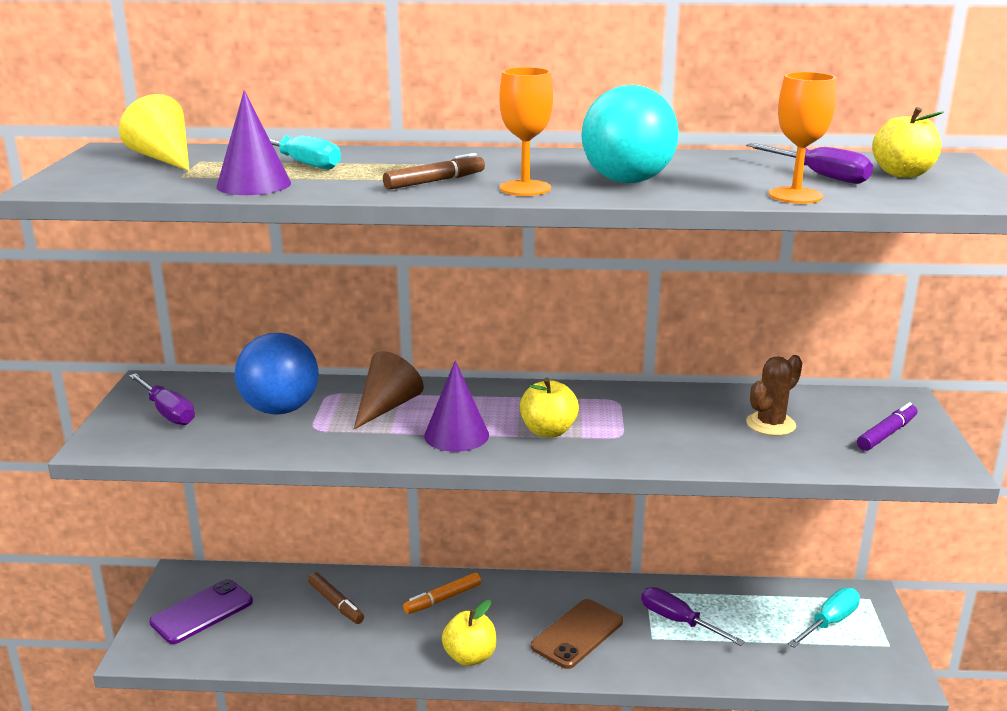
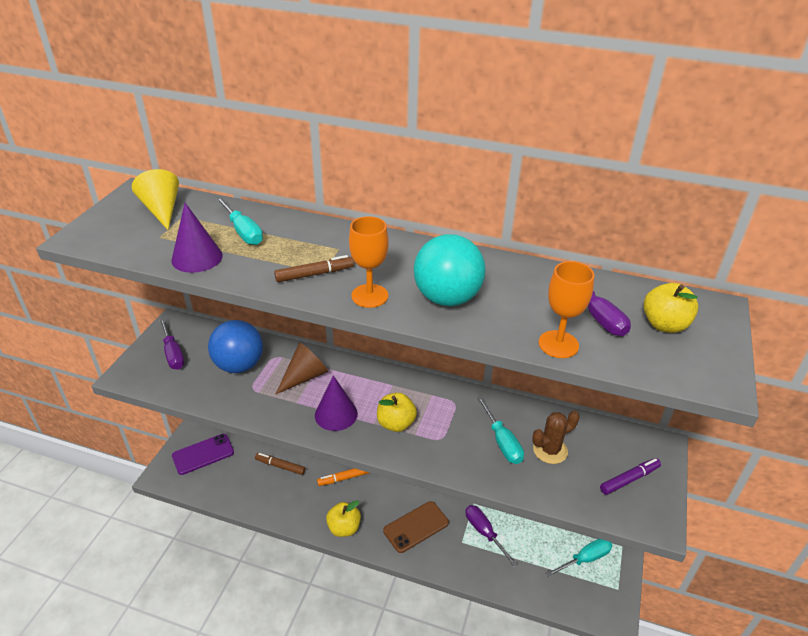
camera: 15 degrees right, 15 degrees up
(336, 603) = (280, 466): brown marker -> brown marker turned 135 degrees clockwise
(703, 426) = (502, 442): none -> turquoise screwdriver

